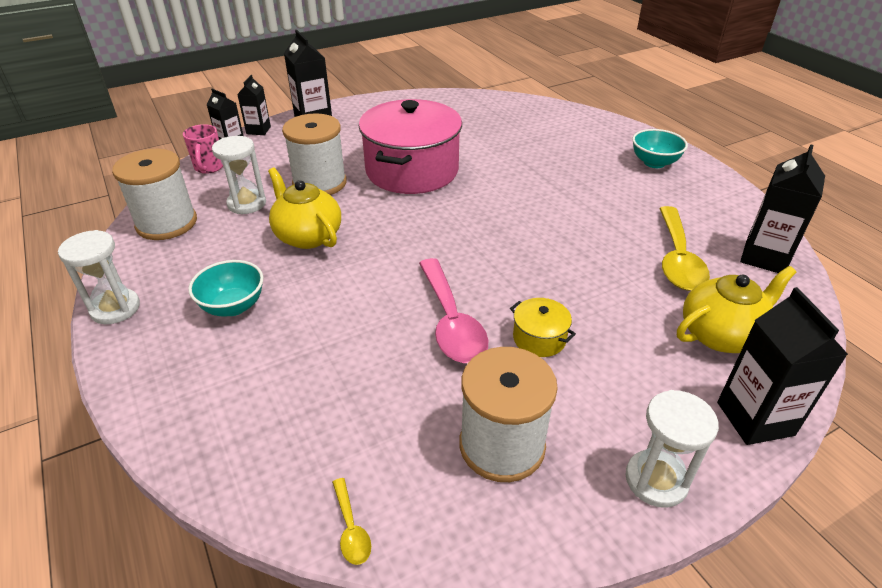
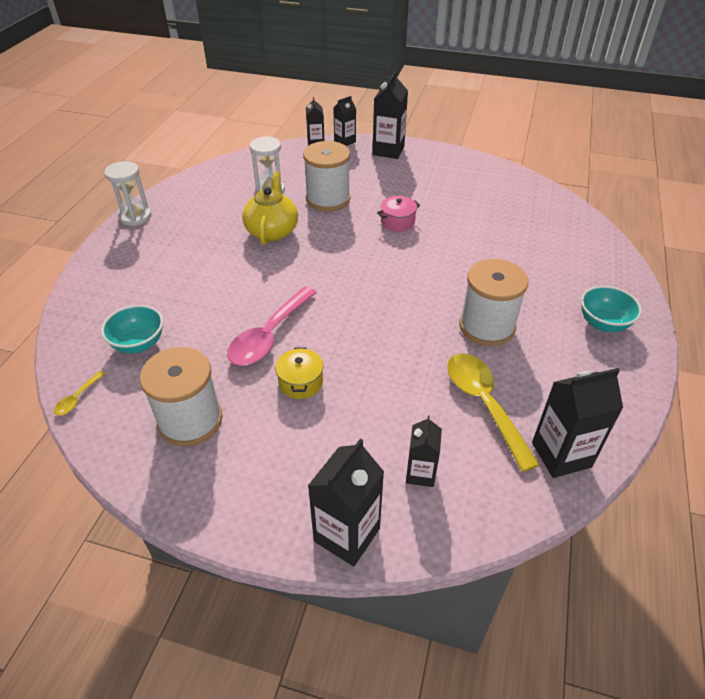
camera: 45 degrees right, 5 degrees up
(166, 223) = (216, 180): white spool -> white spool (487, 326)
(209, 167) = (282, 154): pink mug -> none
(233, 306) = (182, 250): turquoise bowl -> turquoise bowl (139, 344)
(412, 170) = (397, 222): pink pot -> pink pot, size x0.41
(656, 480) = (232, 507): white hourglass -> none
(677, 259) = (484, 404): yellow spoon -> yellow spoon turned 105 degrees clockwise
(721, 334) = (420, 473): yellow teapot -> black carton

